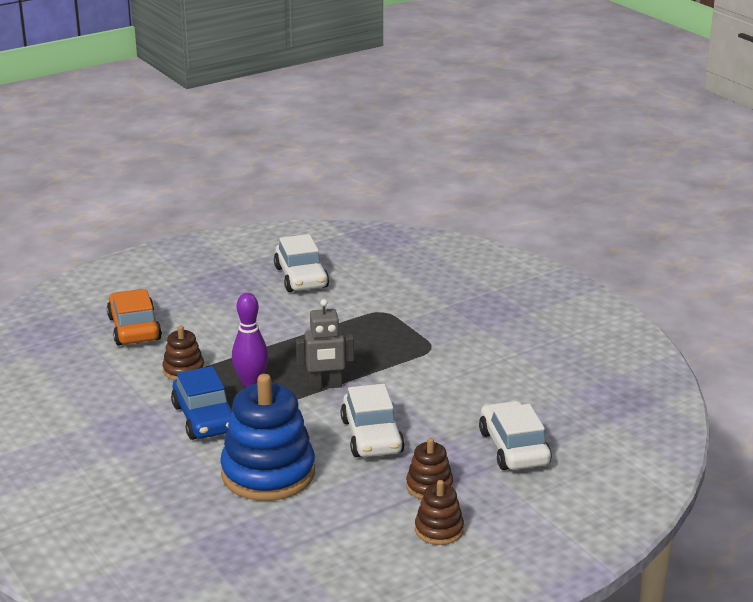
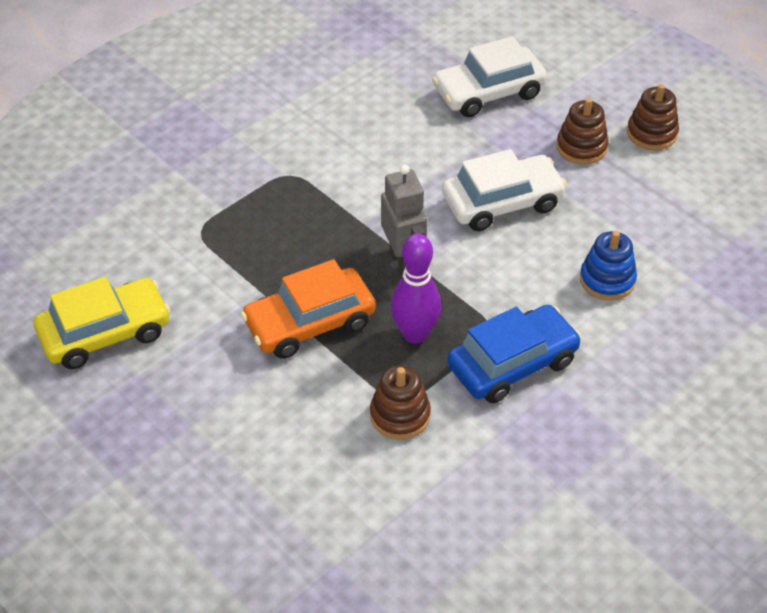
camera: 100 degrees left, 20 degrees up
(134, 328) = (291, 508): orange car -> orange car (309, 323)
(268, 473) = (607, 280): blue stacking toy -> blue stacking toy, size x0.49
(301, 277) = (105, 333): white car -> yellow car

